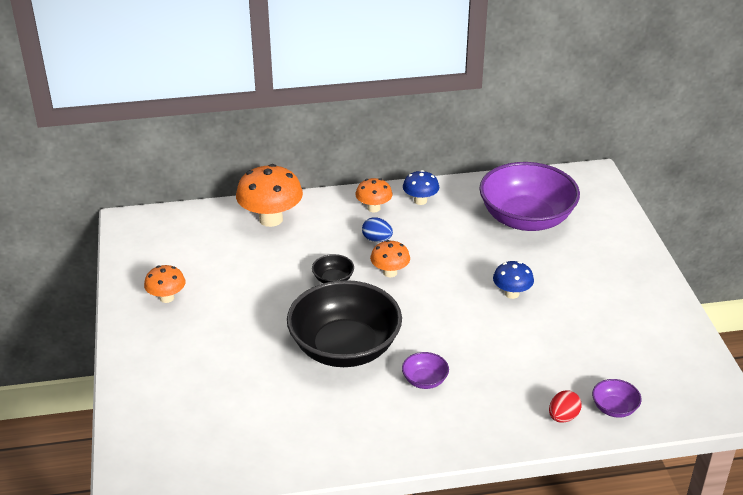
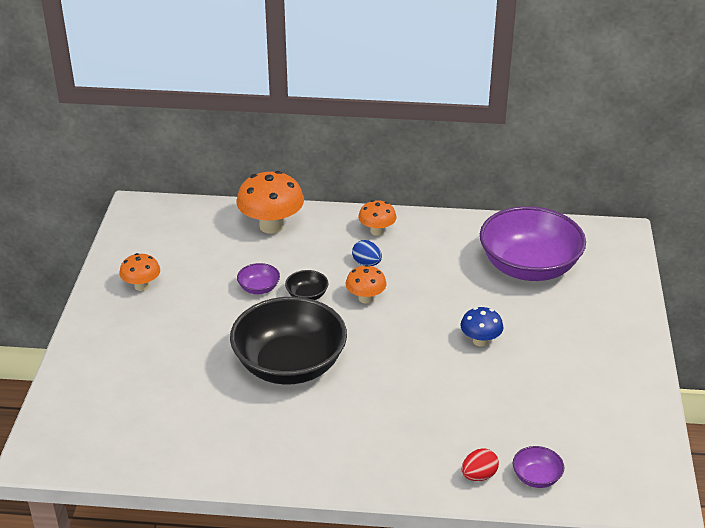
camera: 15 degrees right, 0 degrees up
(420, 201) = (427, 231): blue mushroom -> none
(425, 380) = (354, 412): purple bowl -> purple bowl (259, 288)

